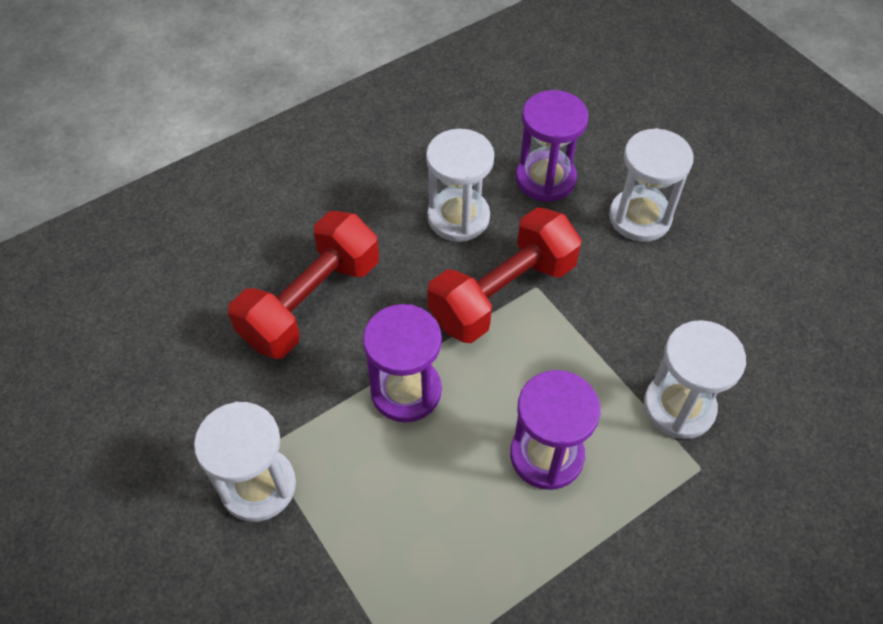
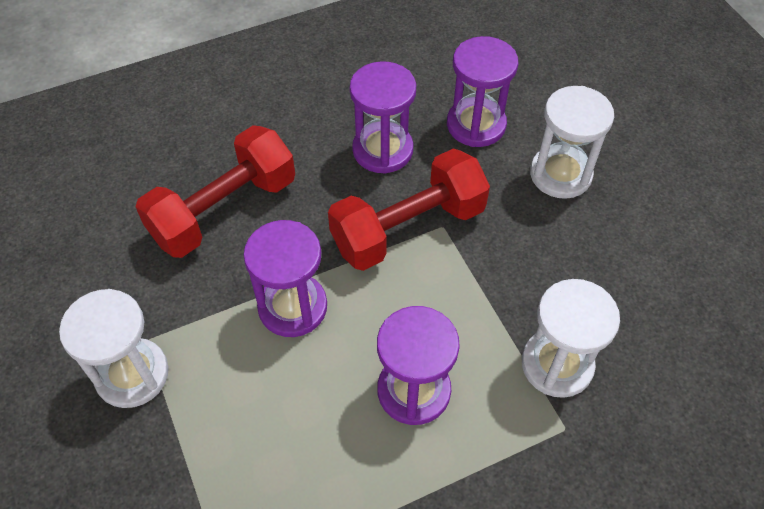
camera: 10 degrees right, 0 degrees up
(458, 217) = (382, 150): white hourglass -> purple hourglass

